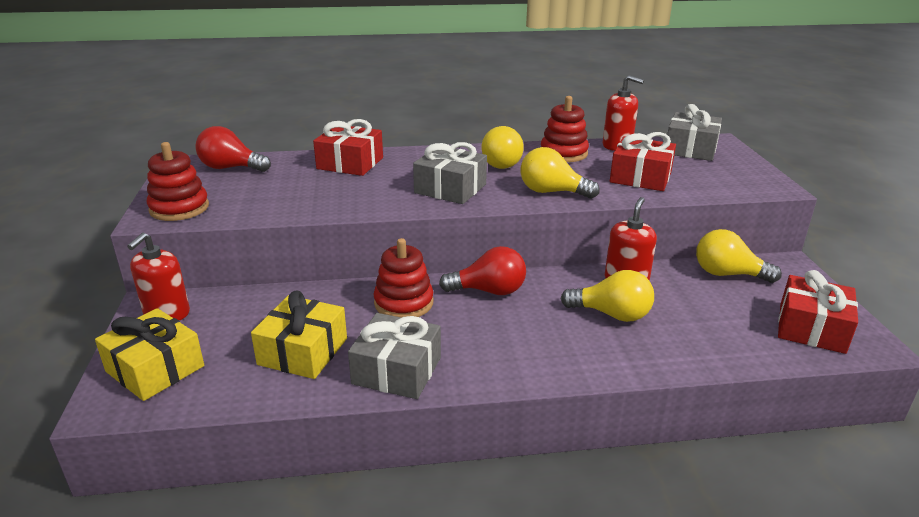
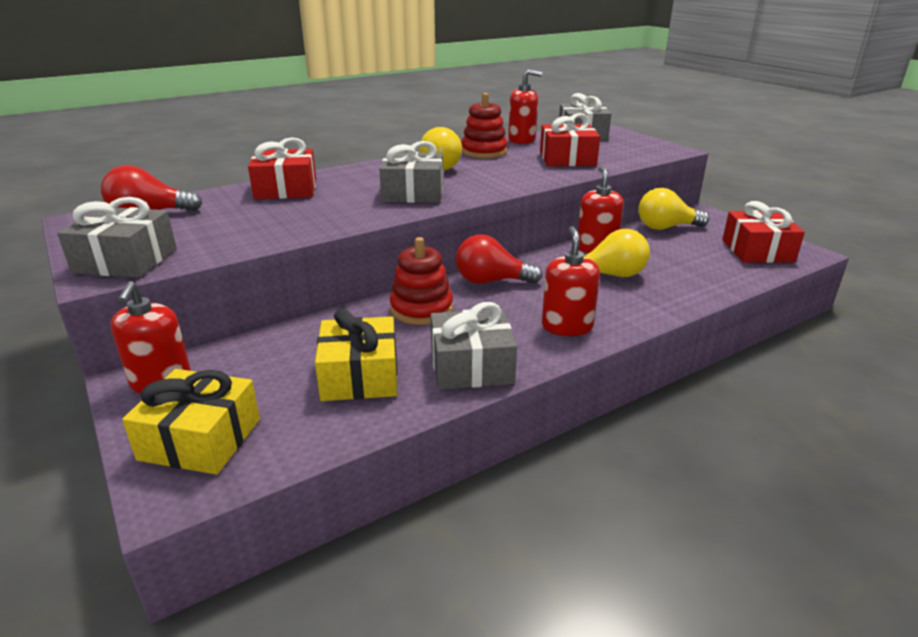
camera: 25 degrees left, 0 degrees up
(179, 208) = (125, 260): red stacking toy -> grey gift
(489, 291) = (491, 281): red light bulb -> red light bulb turned 150 degrees counterclockwise
(516, 357) = (567, 326): none -> red soap dispenser
(552, 192) = (508, 180): yellow light bulb -> none

